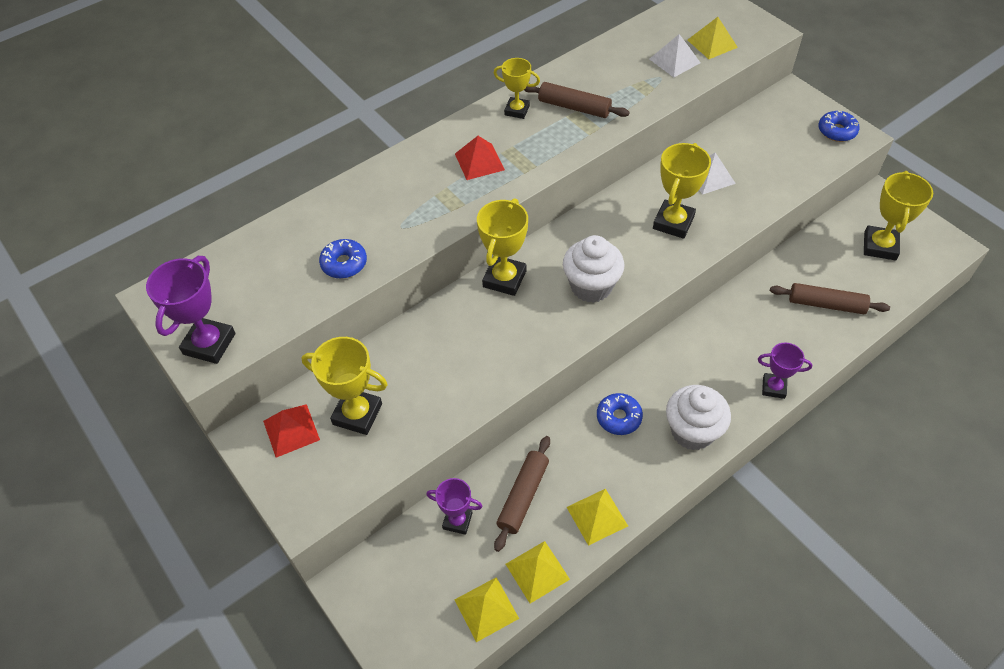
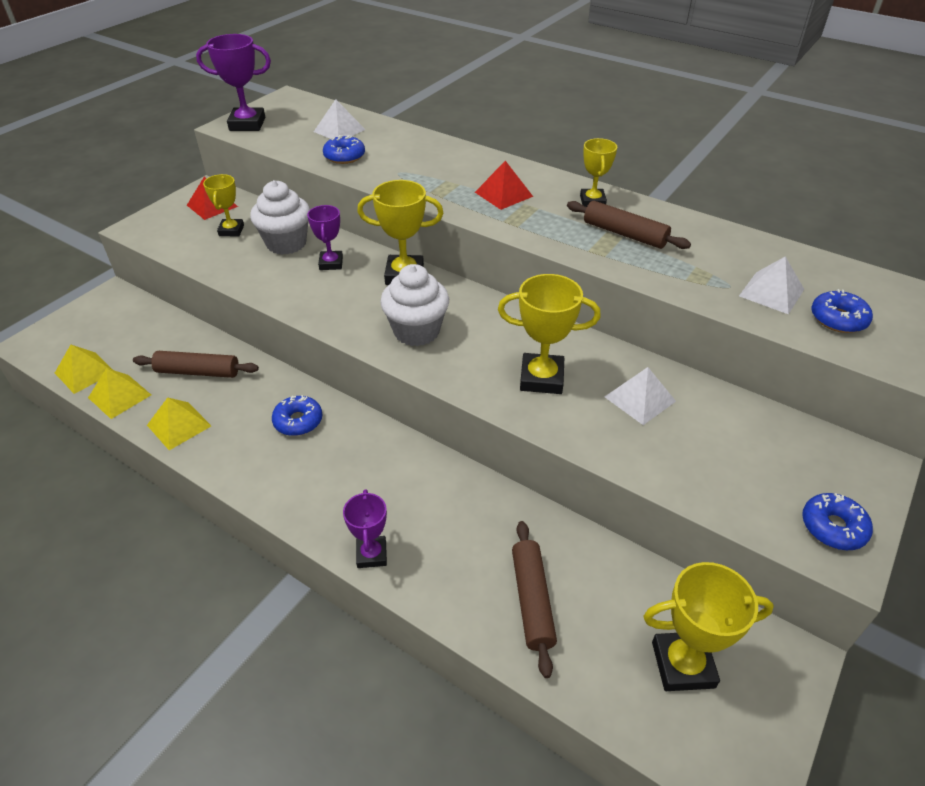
camera: 70 degrees right, 10 degrees down
(279, 259) = (339, 130): none -> white pyramid
(357, 414) = (231, 230): yellow trophy -> yellow trophy, size x0.64
(457, 521) = (170, 338): purple trophy -> purple trophy (331, 263)
(574, 107) = (624, 234): brown rolling pin -> brown rolling pin turned 60 degrees counterclockwise
(692, 431) = (291, 484): white cupcake -> white cupcake (286, 243)
(712, 43) = (838, 319): yellow pyramid -> blue donut

